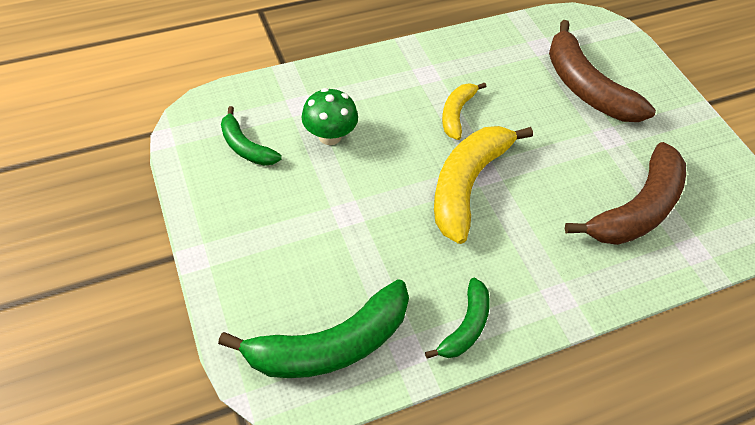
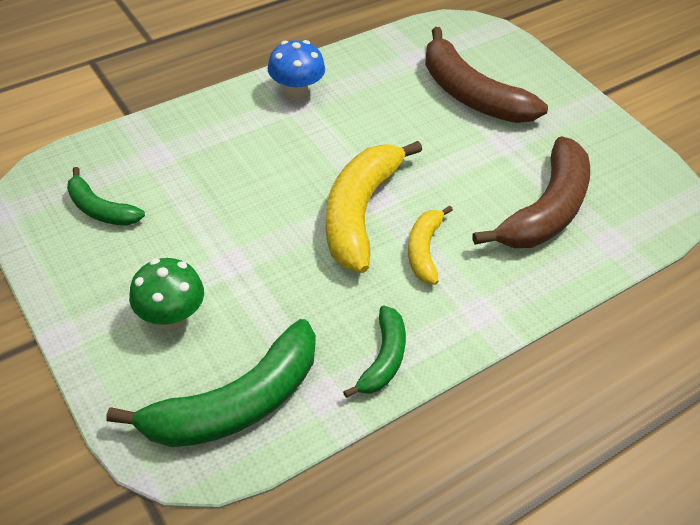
camera: 10 degrees left, 5 degrees down
(330, 136) = (196, 184): green mushroom -> green mushroom (171, 316)
(430, 63) = (296, 92): none -> blue mushroom
(457, 113) = (335, 140): yellow banana -> yellow banana (424, 250)

